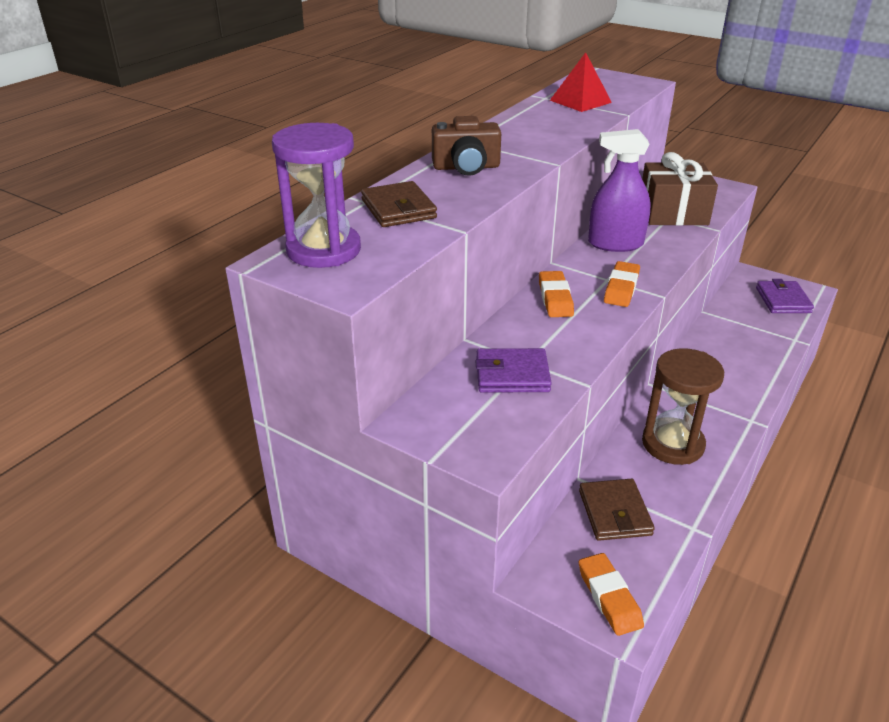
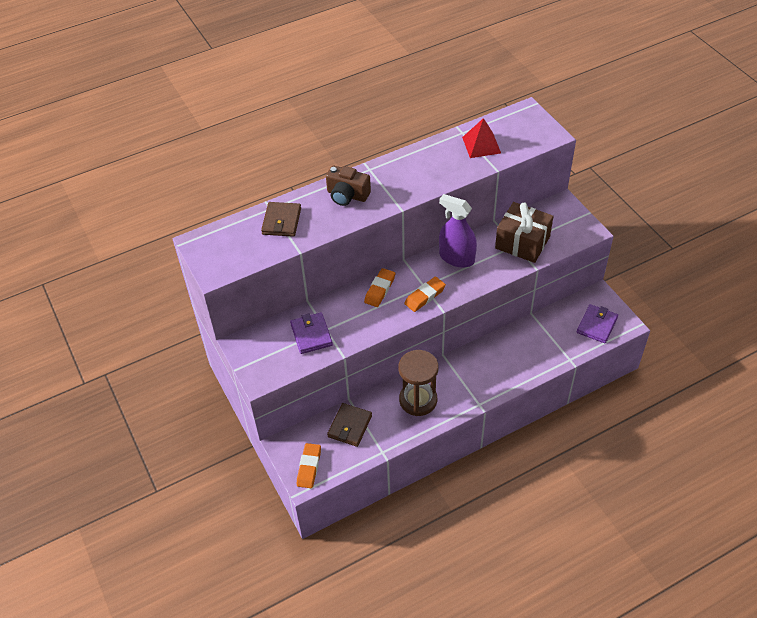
camera: 30 degrees right, 15 degrees up
(324, 250) = (222, 242): purple hourglass -> none
(512, 375) = (311, 335): purple wallet -> purple wallet turned 45 degrees clockwise

